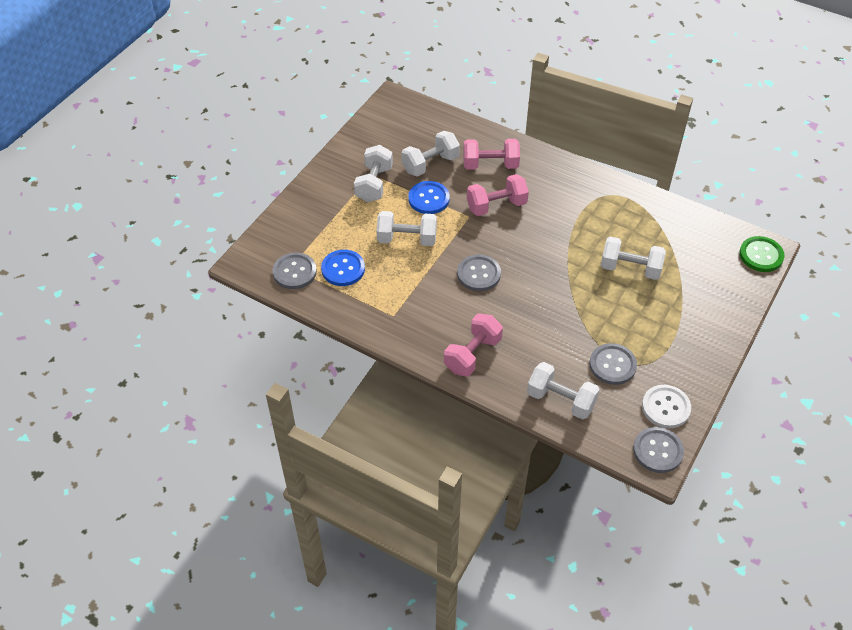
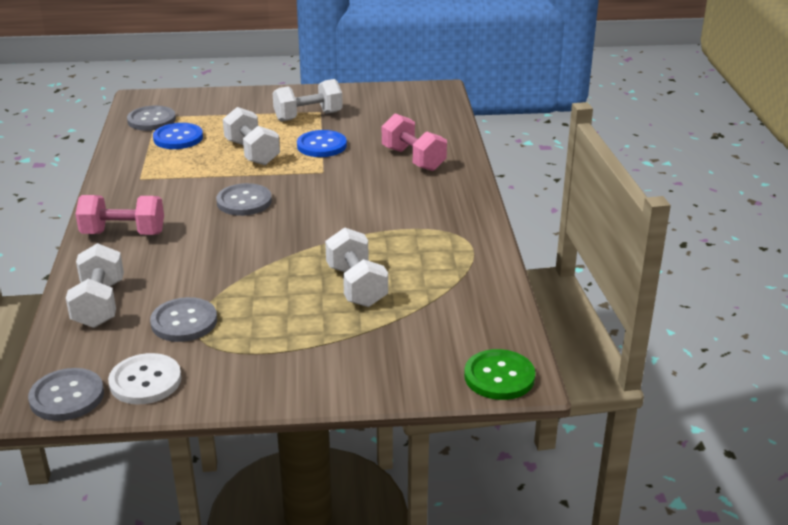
camera: 55 degrees right, 20 degrees down
(430, 164) = (372, 131): white dumbbell -> none
(496, 206) = (357, 180): pink dumbbell -> none

